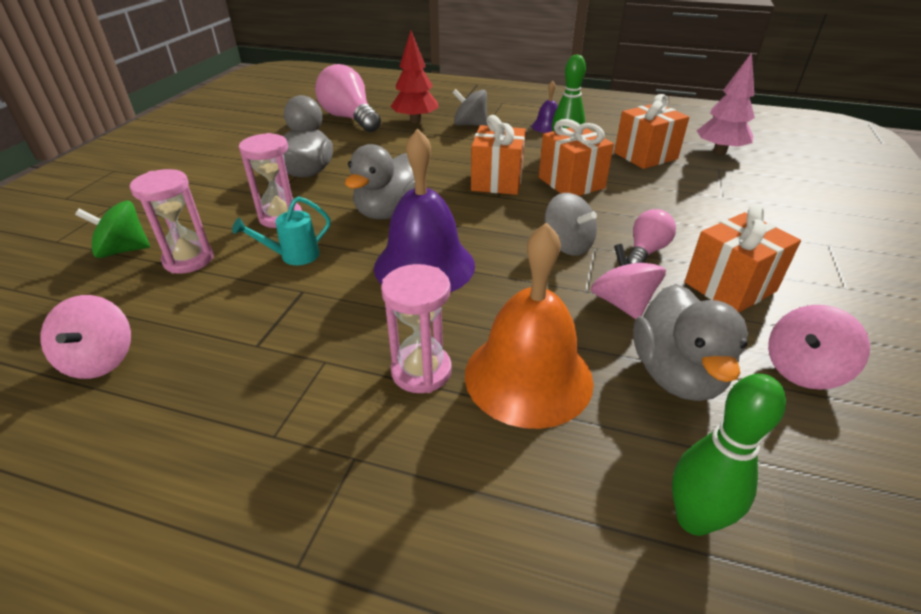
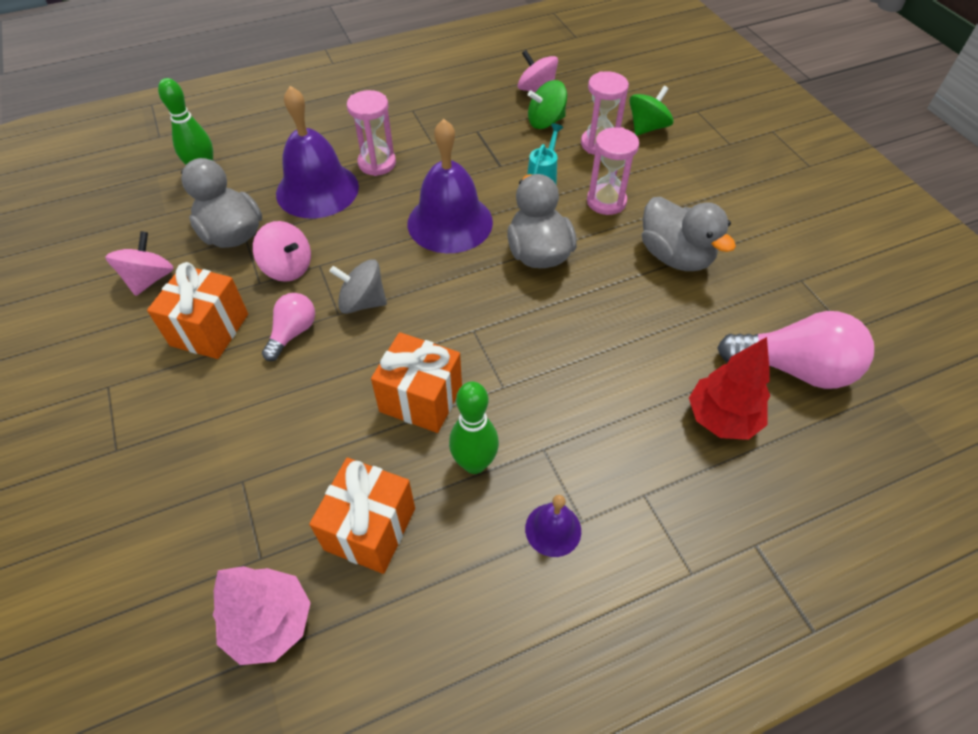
camera: 140 degrees right, 15 degrees up
(178, 311) = (545, 121): none -> green spinning top
(470, 124) = (651, 458): grey spinning top -> none
(497, 181) = (496, 353): orange gift -> none
(528, 376) = (317, 190): orange bell -> purple bell
(646, 251) = (293, 333): pink light bulb -> pink light bulb turned 150 degrees counterclockwise

